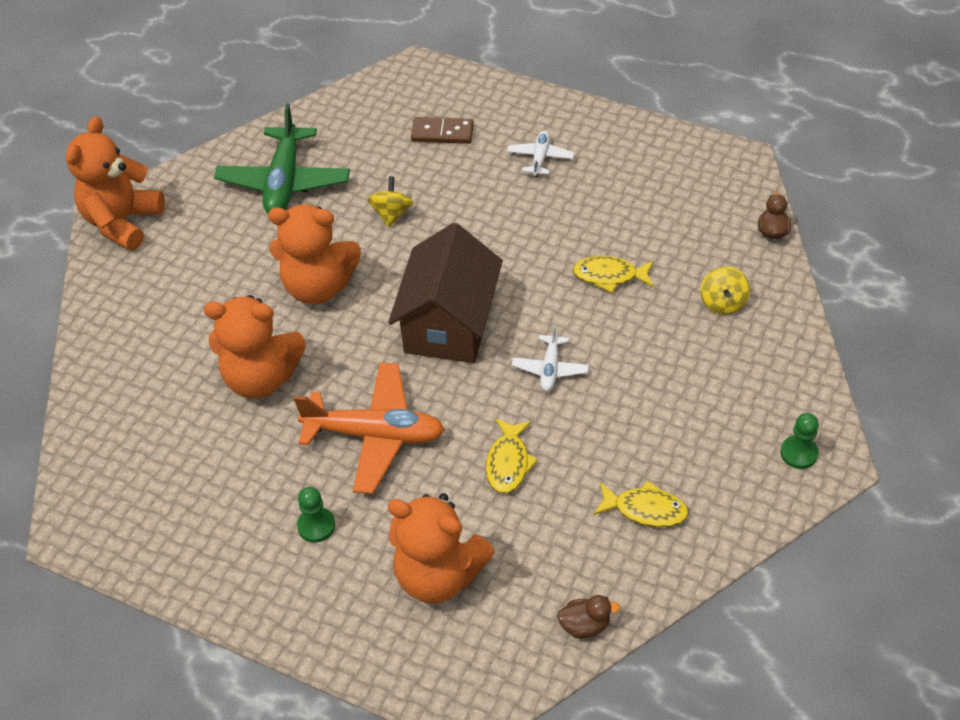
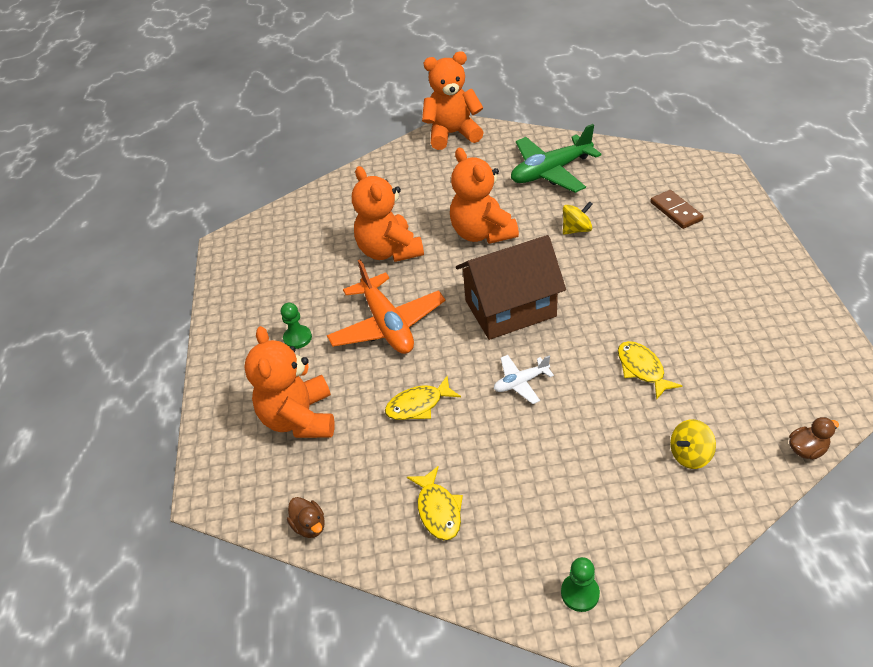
camera: 60 degrees right, 5 degrees down
(540, 158) = (713, 270): white plane -> none

